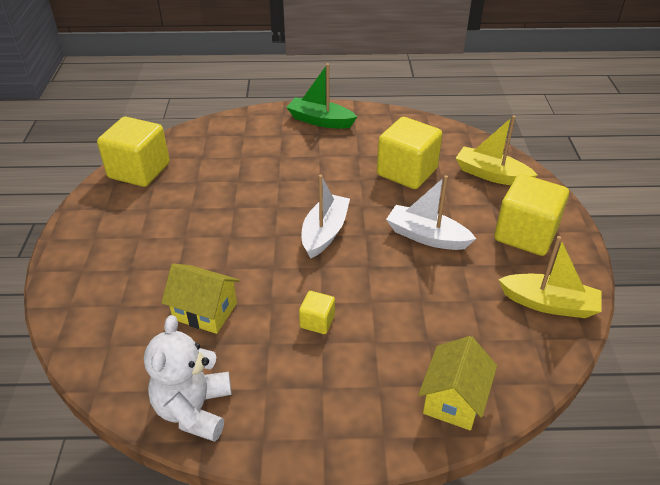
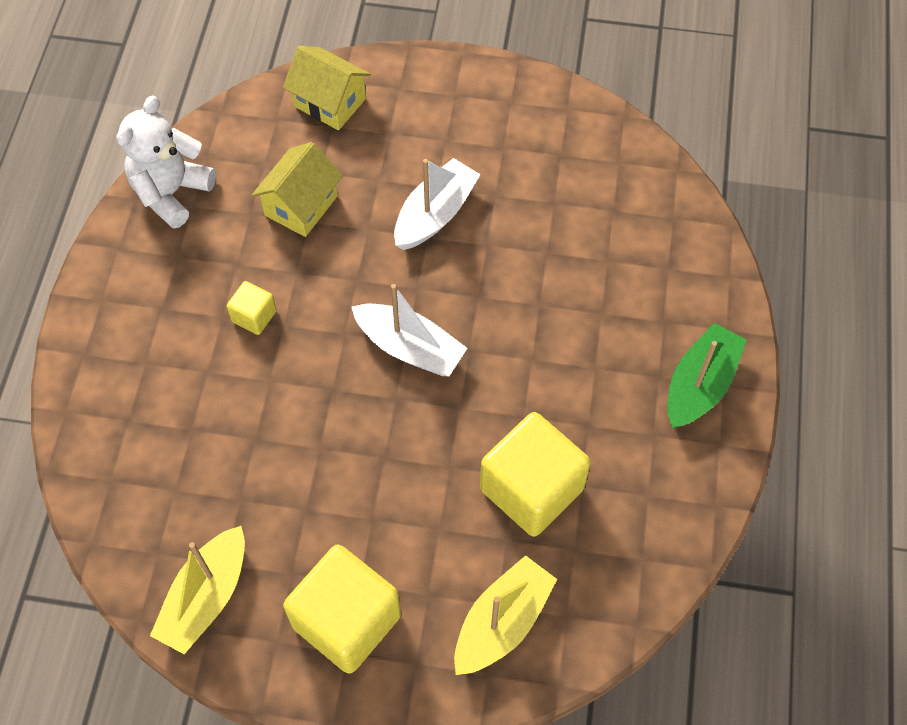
camera: 100 degrees right, 20 degrees up
(139, 171) = (590, 136): yellow cube -> none
(194, 410) = (171, 192): white teddy bear -> white teddy bear turned 75 degrees counterclockwise
(426, 236) = (373, 477): white boat -> white boat (435, 214)
(453, 399) = (104, 434): yellow house -> yellow house (330, 102)

